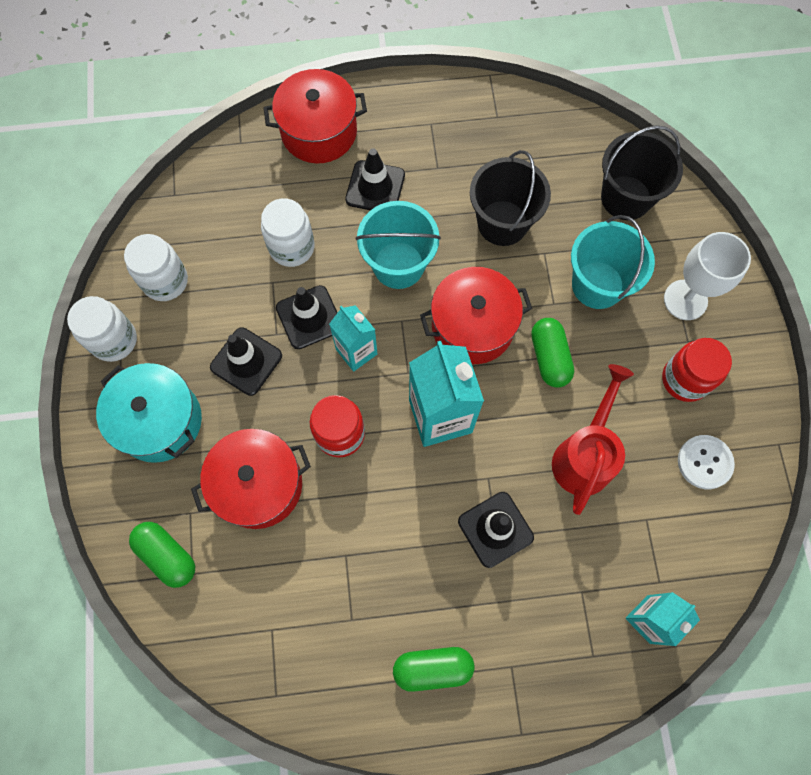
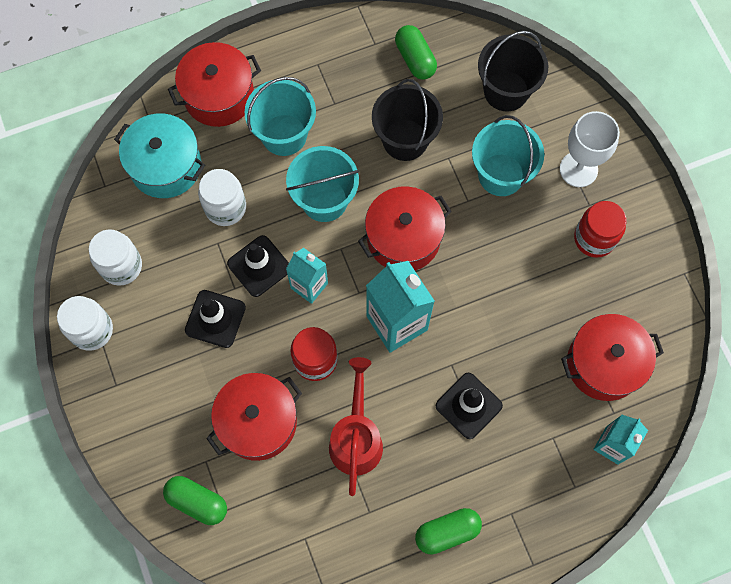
camera: 15 degrees left, 0 degrees up
(159, 421) = (155, 390): turquoise pot -> turquoise pot (165, 166)
(375, 187) = (284, 135): black traffic cone -> turquoise bucket
(549, 357) = (476, 248): green capsule -> green capsule (415, 59)
(584, 455) = (527, 324): red watering can -> red watering can (356, 438)
(662, 523) = (604, 364): none -> red pot
(704, 462) = (627, 304): white button -> none

